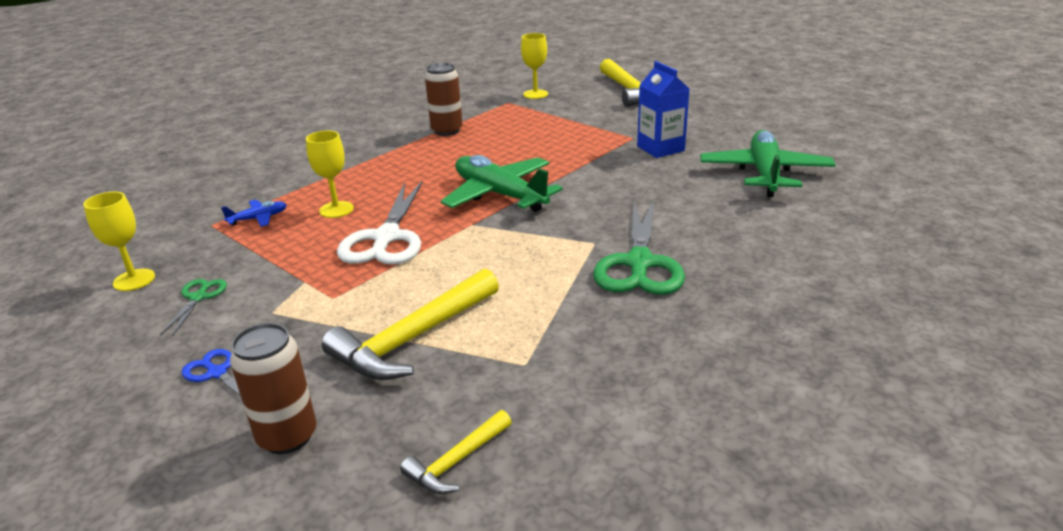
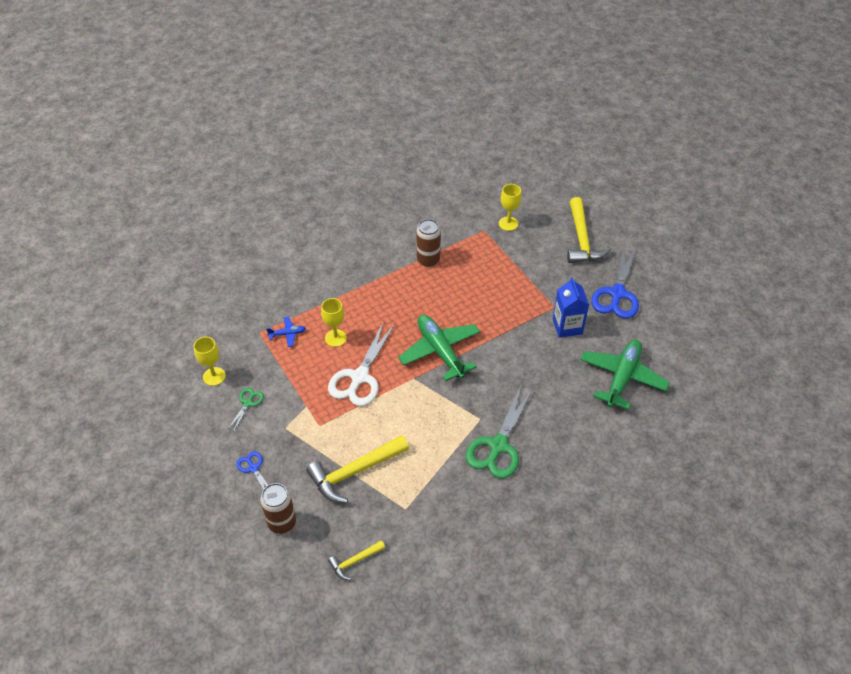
camera: 15 degrees right, 20 degrees up
(703, 117) = (617, 294): none -> blue scissors

